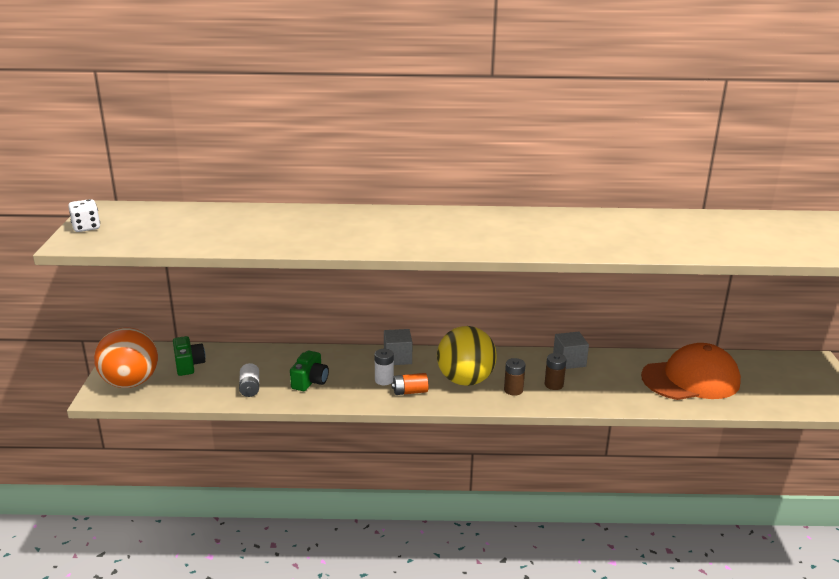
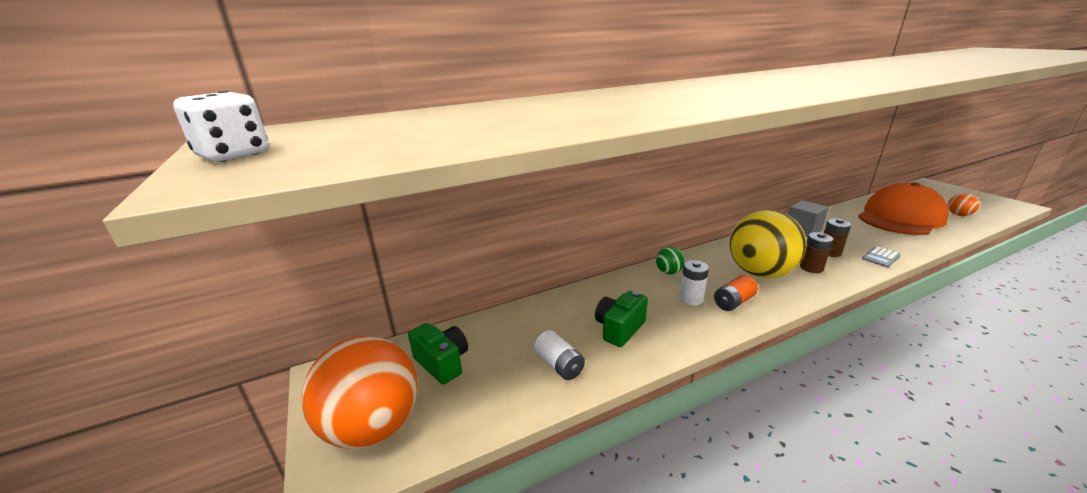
camera: 25 degrees left, 0 degrees up
(310, 381) = (619, 329): green camera -> green camera turned 135 degrees counterclockwise
(397, 358) = (668, 272): grey cube -> green ball
(589, 402) = (881, 257): none -> grey calculator
(758, 395) = (958, 215): none -> orange ball

